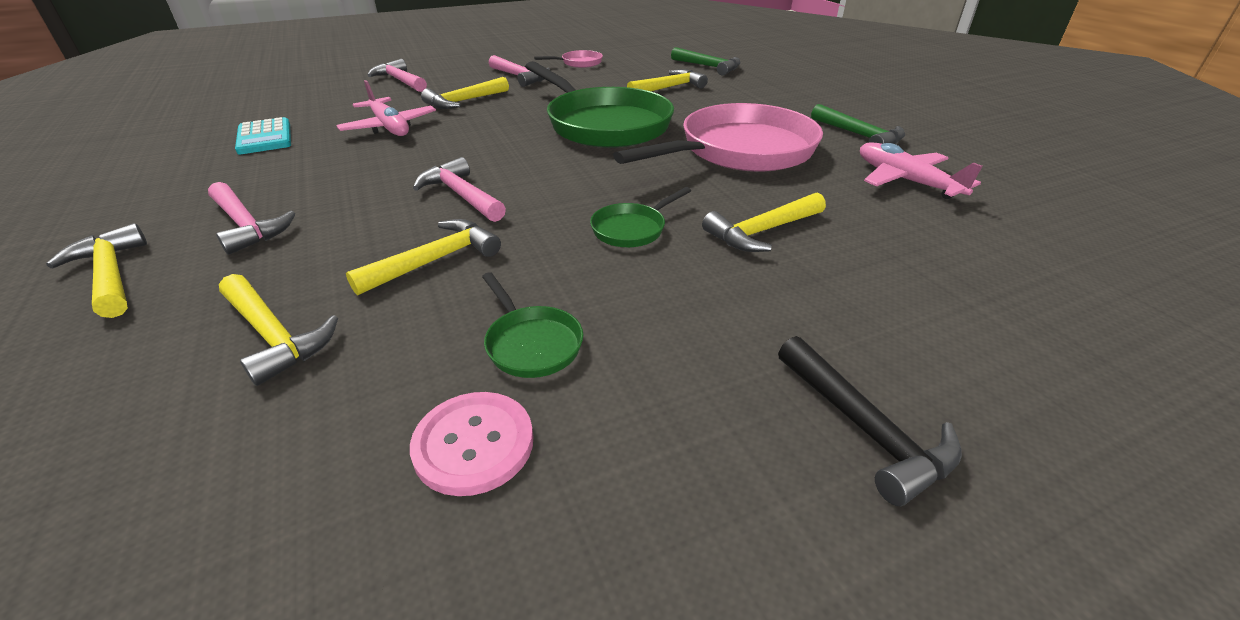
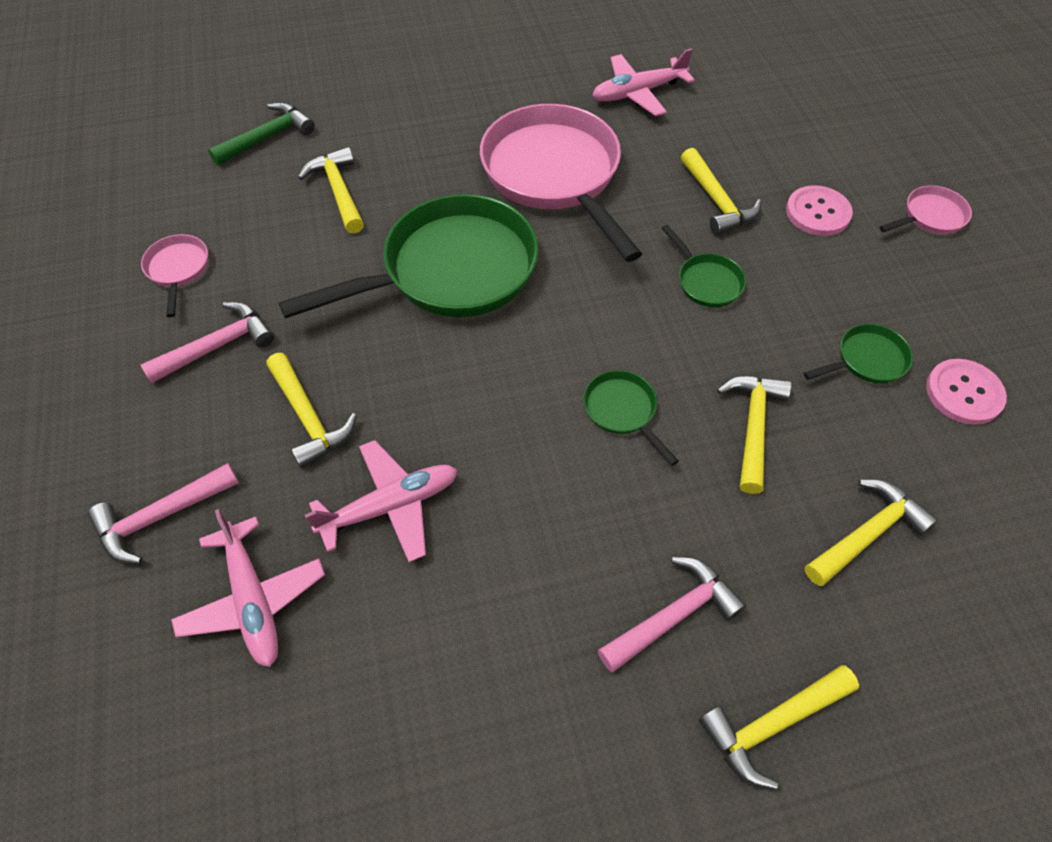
camera: 80 degrees left, 20 degrees up
(264, 137) = (386, 678): turquoise calculator -> none
(337, 104) = (253, 600): none -> pink plane
(435, 260) = (753, 426): yellow hammer -> yellow hammer turned 45 degrees clockwise
(461, 195) = (622, 411): pink hammer -> green pan
(792, 305) = (817, 212): none -> pink button
(859, 136) = (536, 85): green hammer -> none
(865, 429) = (930, 216): black hammer -> pink pan

